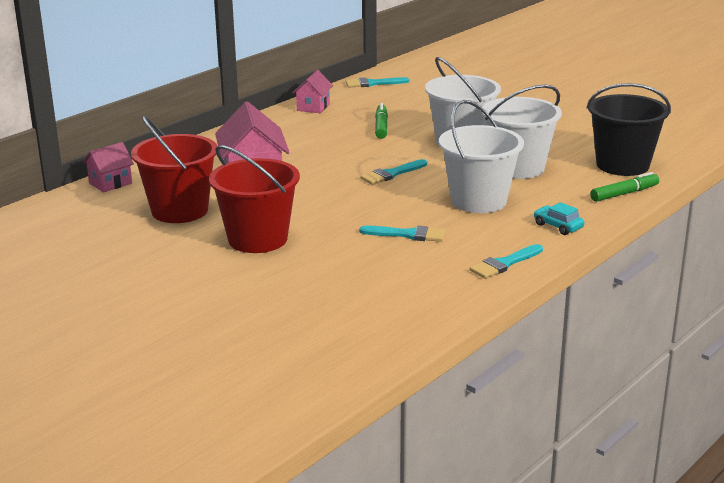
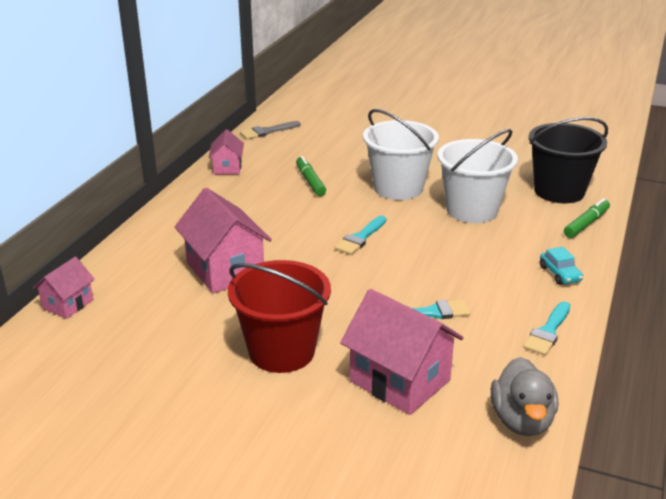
camera: 20 degrees left, 5 degrees up
(180, 210) = (171, 328): red bucket -> none
(340, 273) = (399, 381): none -> pink house
(372, 83) = (267, 131): turquoise brush -> grey brush
(422, 315) = (521, 420): none -> grey duck
(478, 201) = (466, 256): white bucket -> none
(558, 226) = (560, 274): turquoise car -> turquoise car turned 135 degrees counterclockwise

